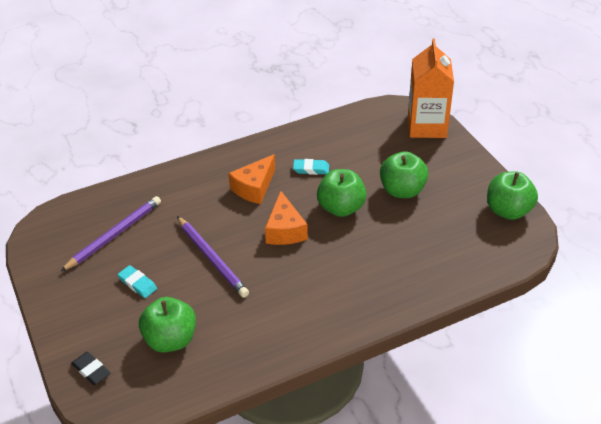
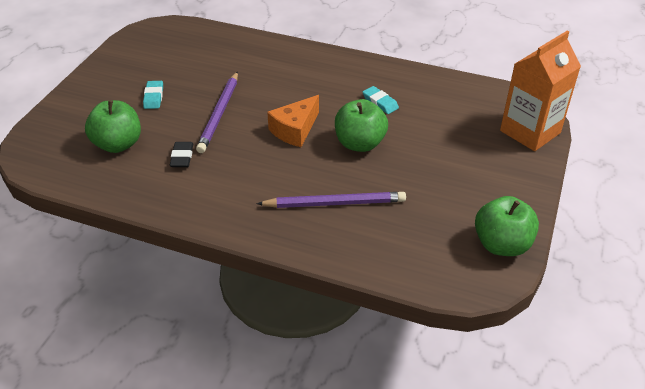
camera: 45 degrees right, 0 degrees up
(91, 370) = (53, 127): black eraser -> black eraser (182, 157)
(114, 235) = (187, 59): purple pencil -> purple pencil (334, 203)
(254, 188) = (319, 88): orange cheese -> none
(402, 190) = (429, 164): green apple -> none

